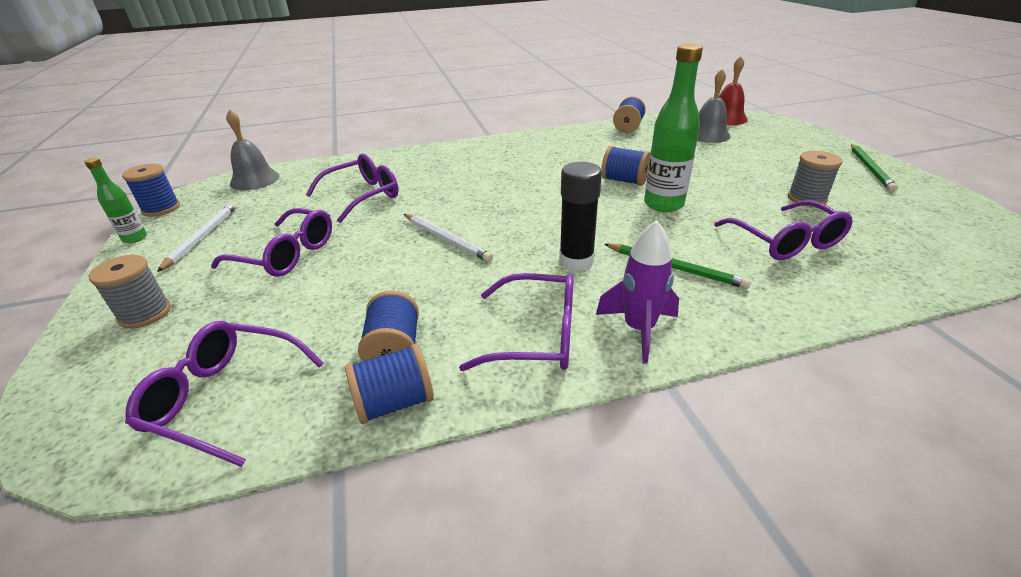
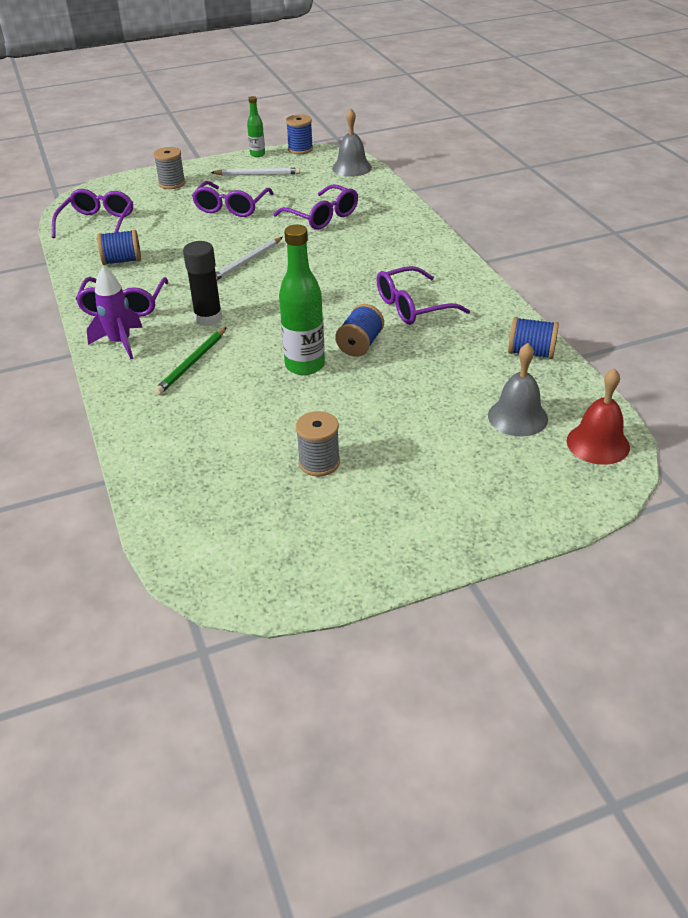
camera: 85 degrees right, 5 degrees up
(395, 402) = (80, 267): blue spool -> none
(785, 241) = (228, 429): purple glasses -> purple glasses (413, 306)
(870, 169) = (410, 541): green pencil -> none

